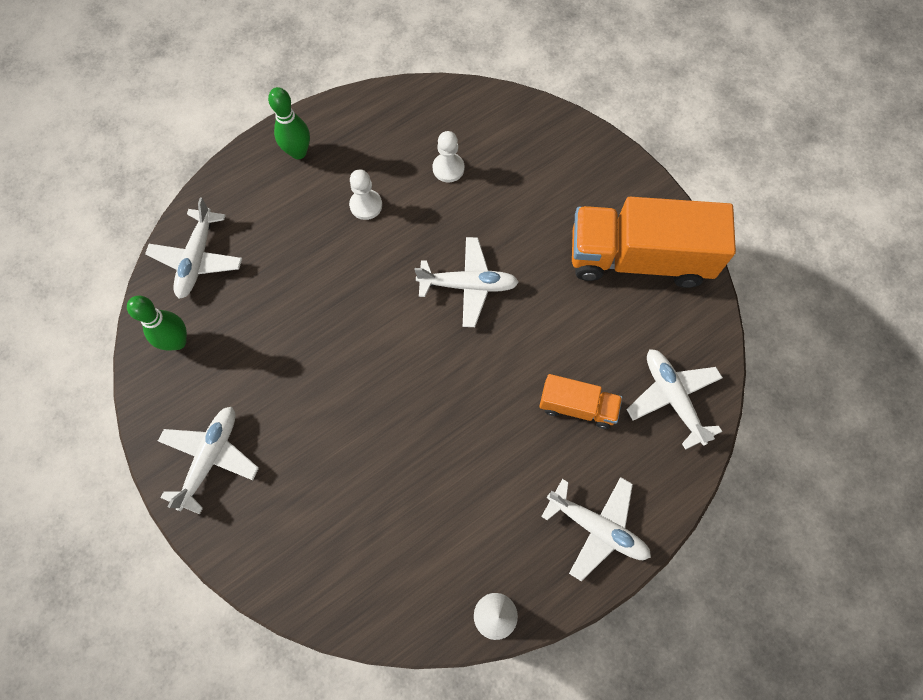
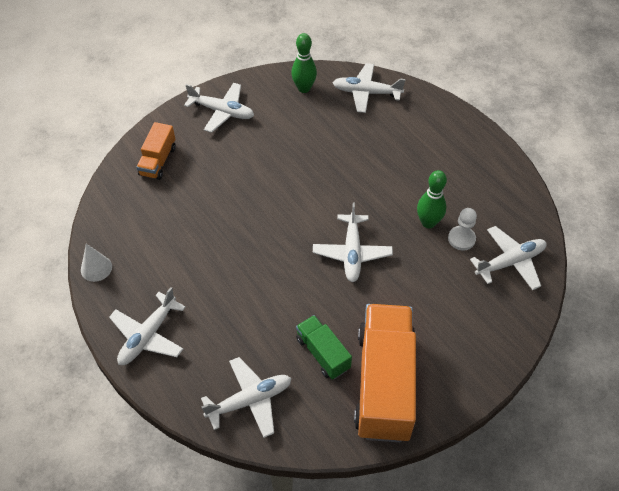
camera: 90 degrees right, 15 degrees down
(298, 152) = (463, 141): green bowling pin -> green bowling pin (428, 222)
(366, 205) = (419, 185): white pawn -> none
(480, 125) = (510, 262): none -> white plane
(577, 406) = (246, 326): orange truck -> orange truck (158, 161)
(607, 320) = (323, 353): none -> green truck

